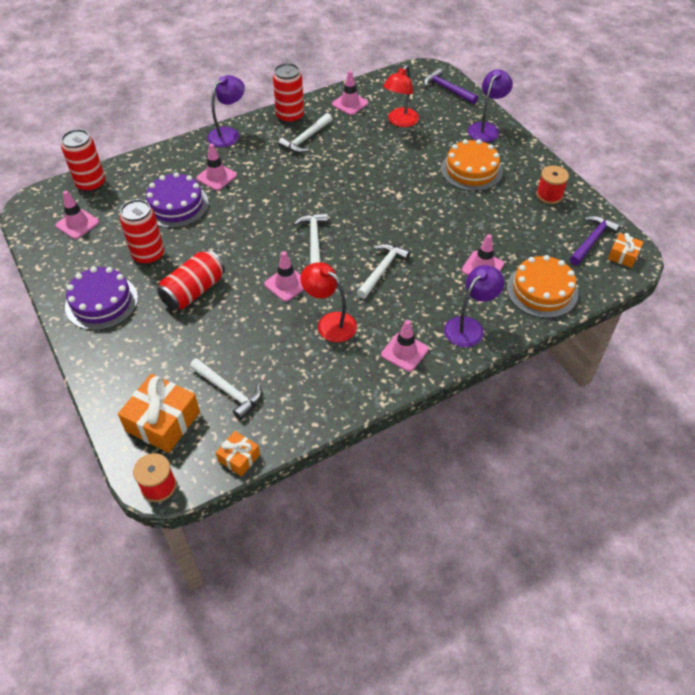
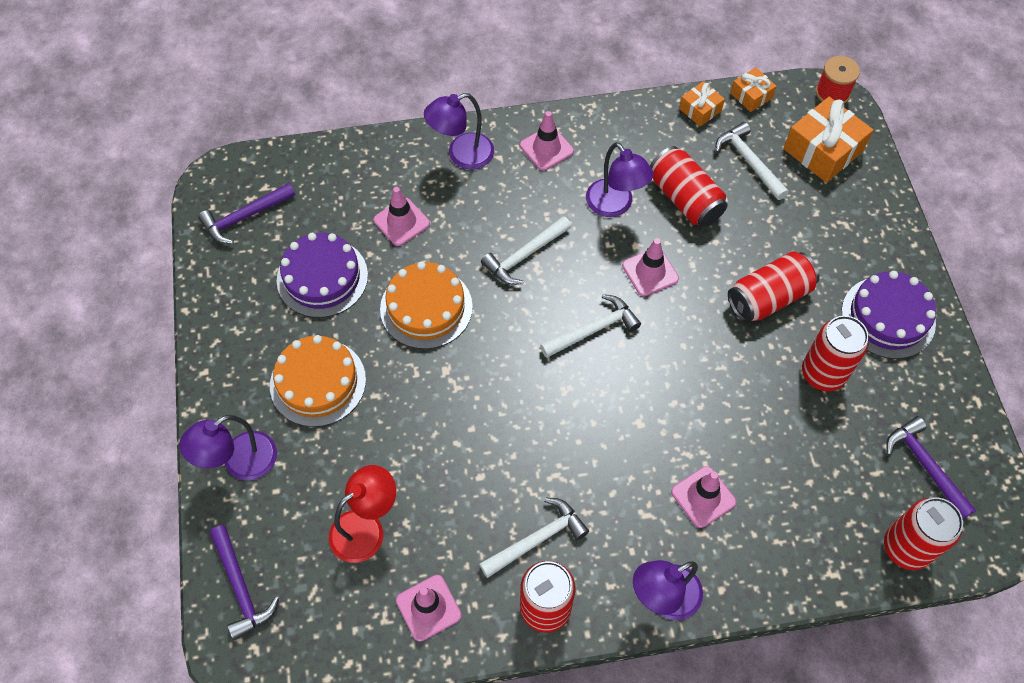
camera: 160 degrees left, 10 degrees up
(77, 224) = (925, 465): pink traffic cone -> purple hammer
(176, 205) = (774, 456): purple cake -> purple cake (322, 277)
(275, 344) = (685, 199): none -> red can
(314, 239) = (593, 329): white hammer -> white hammer turned 135 degrees counterclockwise
(330, 323) = (615, 205): red lamp -> purple lamp
(542, 290) = (353, 172): orange cake -> orange cake (426, 307)
(549, 195) = (243, 302): red spool -> none
(623, 255) = (226, 186): orange gift -> orange gift (700, 110)

